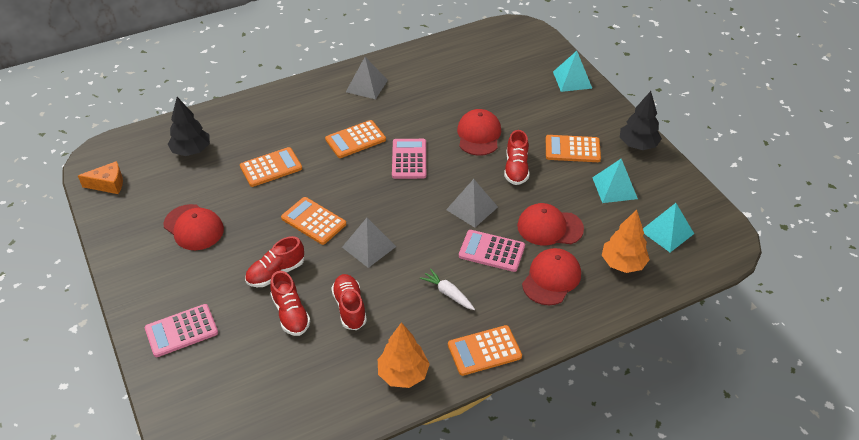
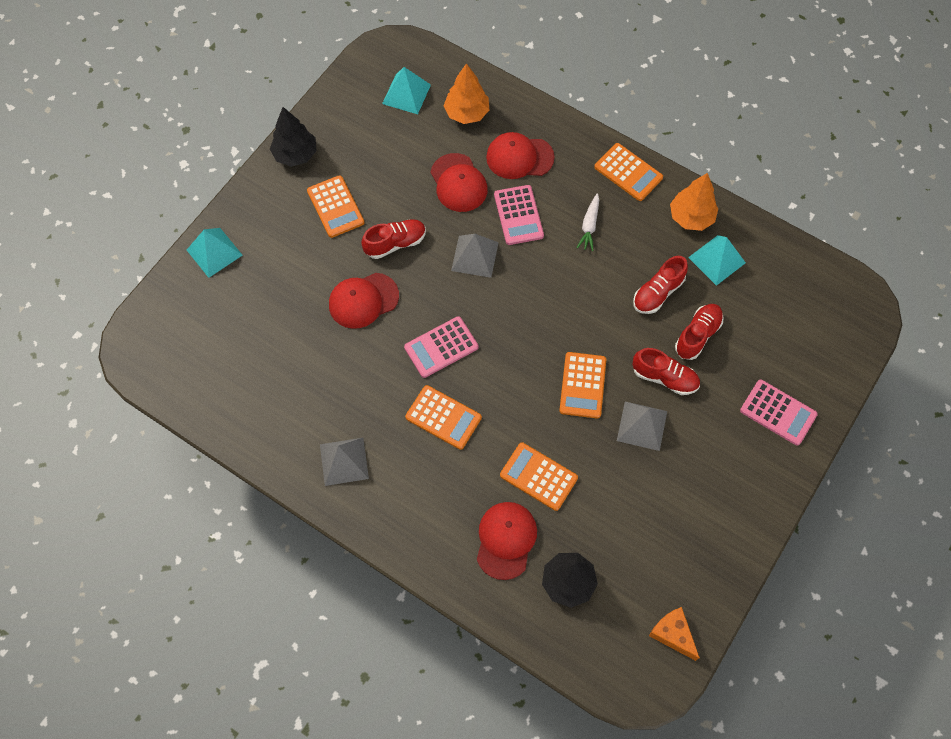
camera: 120 degrees left, 20 degrees up
(193, 227) = (666, 493): red cap -> red cap (506, 540)
(369, 246) = (580, 317): grey pyramid -> grey pyramid (642, 426)
(614, 188) = (372, 152): turquoise pyramid -> turquoise pyramid (717, 260)

